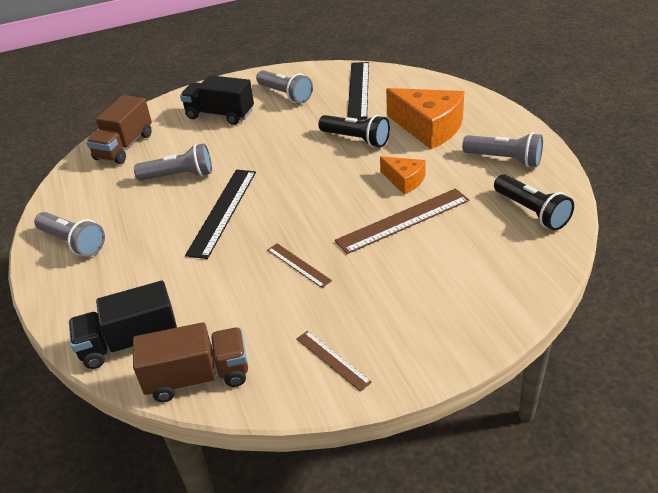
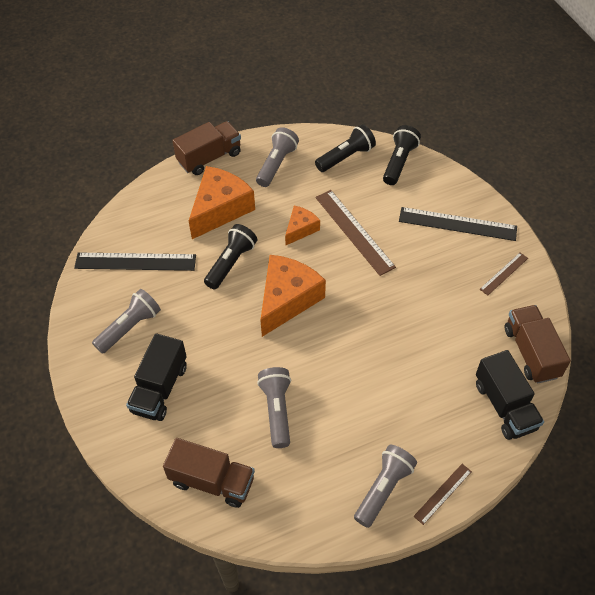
camera: 95 degrees left, 15 degrees up
(223, 211) = (338, 362): black ruler -> black ruler (457, 224)
(298, 265) = (409, 299): brown ruler -> brown ruler (443, 493)
(306, 176) = (287, 300): none -> orange cheese
(504, 116) = (209, 158): none -> brown truck
(534, 260) = (399, 162): none -> black flashlight

